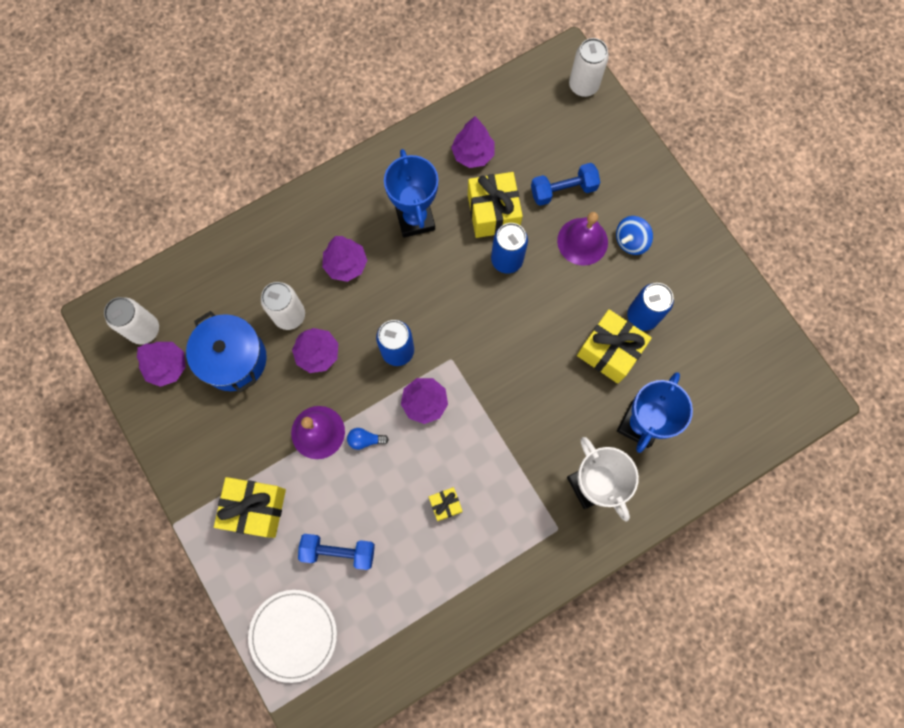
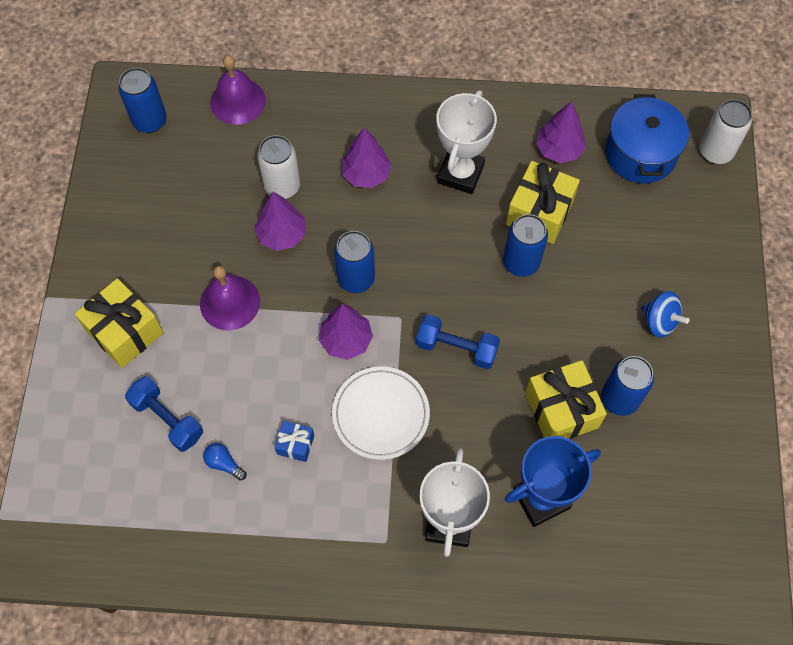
camera: 35 degrees right, 10 degrees down
(144, 330) = (150, 121): white can -> blue can
(167, 366) = (145, 163): purple tree -> none
(234, 359) = (205, 192): blue pot -> blue pot (640, 154)
(293, 635) = (72, 464): white plate -> white plate (381, 414)
(365, 440) = (266, 337): blue light bulb -> blue light bulb (224, 463)
(415, 219) = (460, 173): blue trophy -> white trophy
(445, 504) = (295, 444): yellow gift -> blue gift
(563, 190) = (624, 234): blue dumbbell -> blue dumbbell (456, 348)
(582, 241) = (609, 291): purple bell -> purple bell (237, 101)
(631, 241) = (659, 321): blue spinning top -> blue spinning top turned 135 degrees counterclockwise

